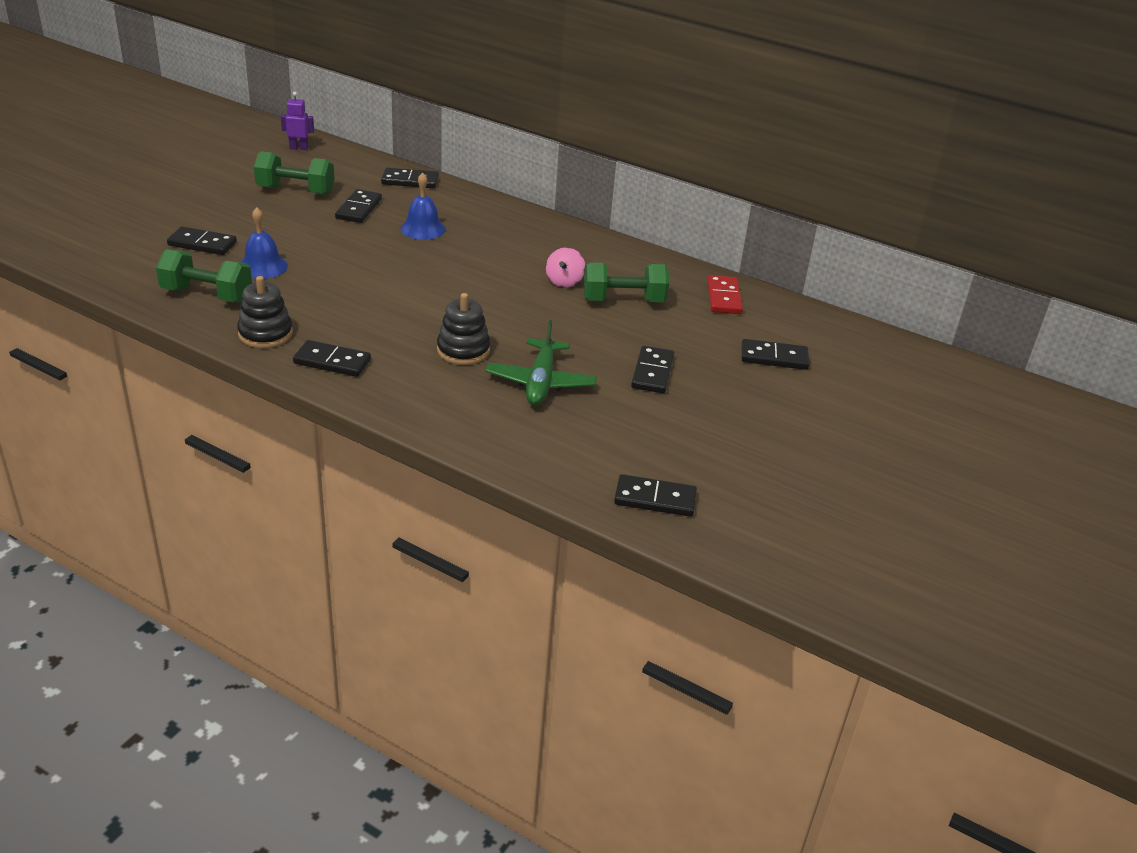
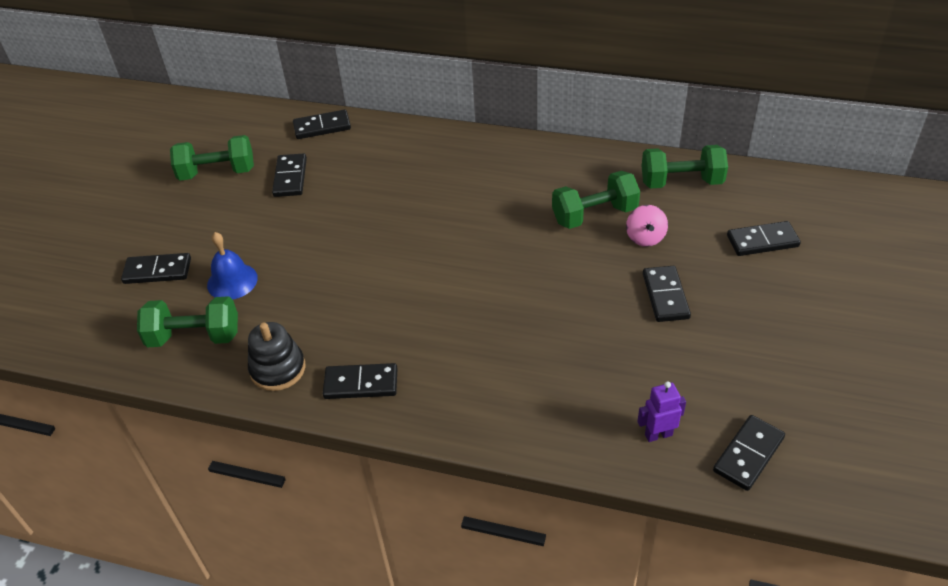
camera: 10 degrees left, 10 degrees up
(299, 148) = (194, 117): purple robot -> purple robot (658, 434)
(423, 228) = (364, 183): blue bell -> none
(463, 350) = (479, 326): black stacking toy -> none
(540, 382) = (571, 343): green plane -> none
(564, 281) = (529, 208): pink spinning top -> pink spinning top (645, 238)
(655, 499) = (748, 454): black domino -> black domino turned 45 degrees counterclockwise
(724, 297) = (681, 182): red domino -> green dumbbell

